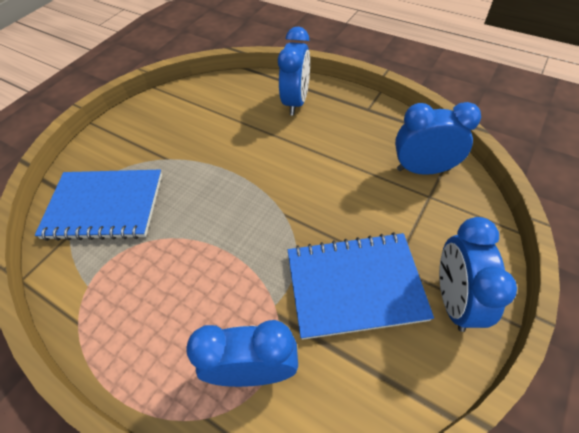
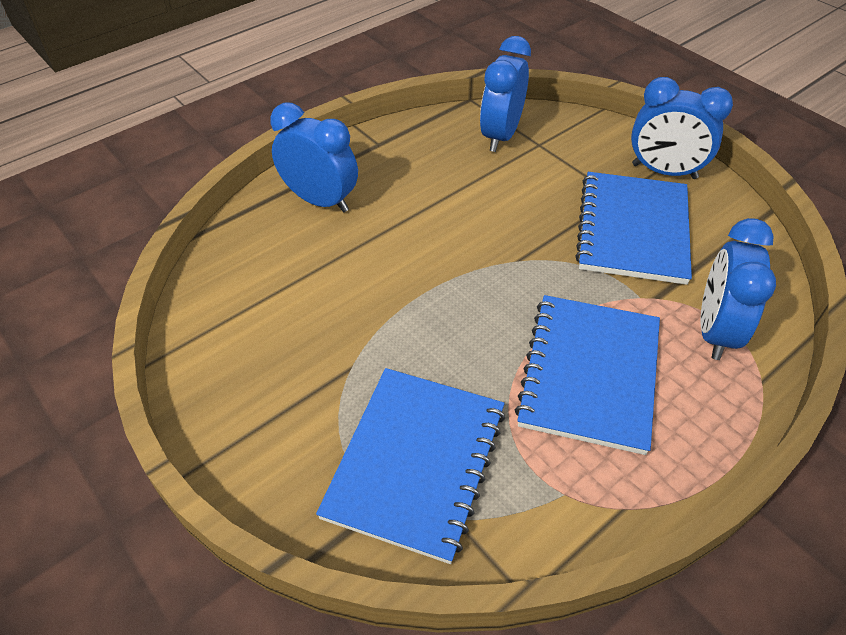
camera: 75 degrees left, 5 degrees down
(186, 282) = (589, 374): none -> blue notebook

